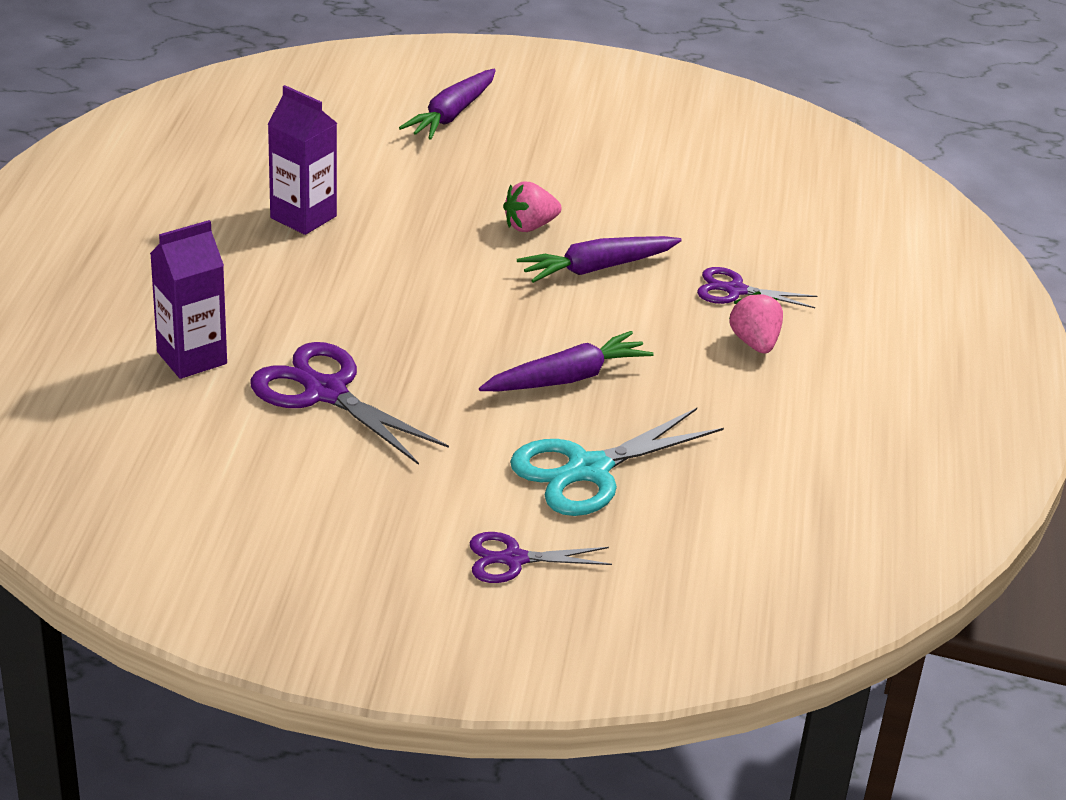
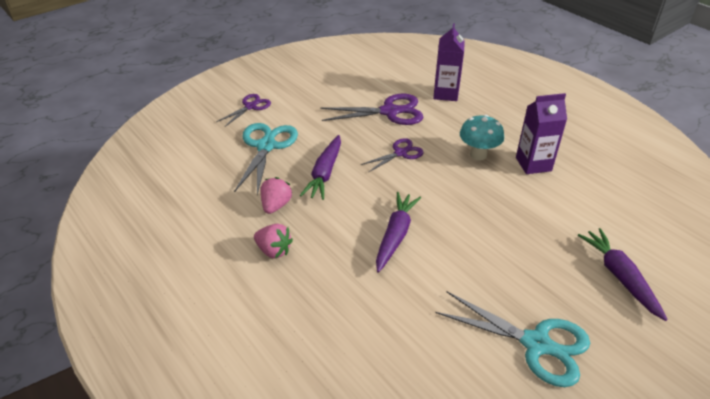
camera: 135 degrees right, 5 degrees up
(339, 266) = (478, 155): none -> turquoise mushroom
(529, 226) = (459, 234): pink strawberry -> pink strawberry (276, 205)
(616, 137) = (536, 344): none -> turquoise scissors
(735, 290) = (320, 276): purple scissors -> purple scissors (400, 153)

